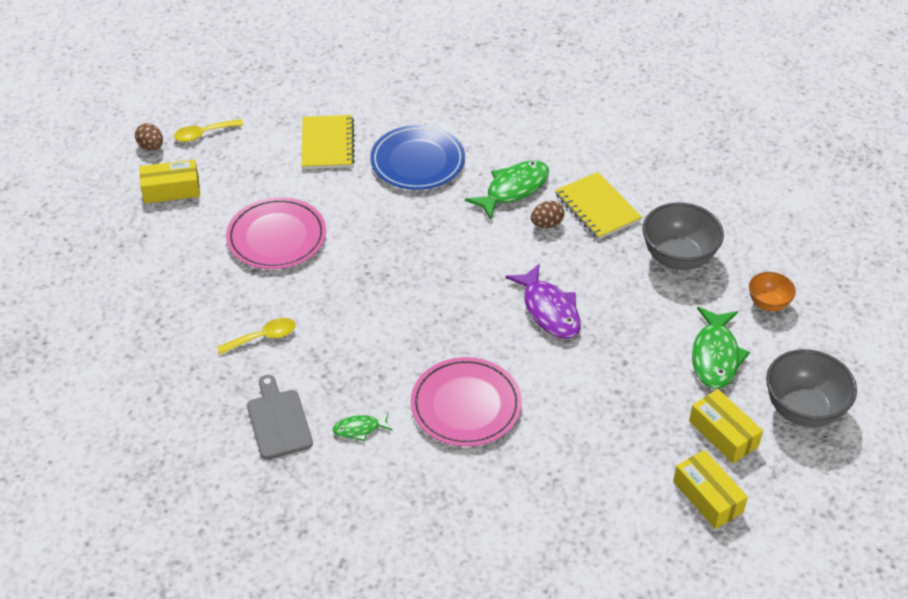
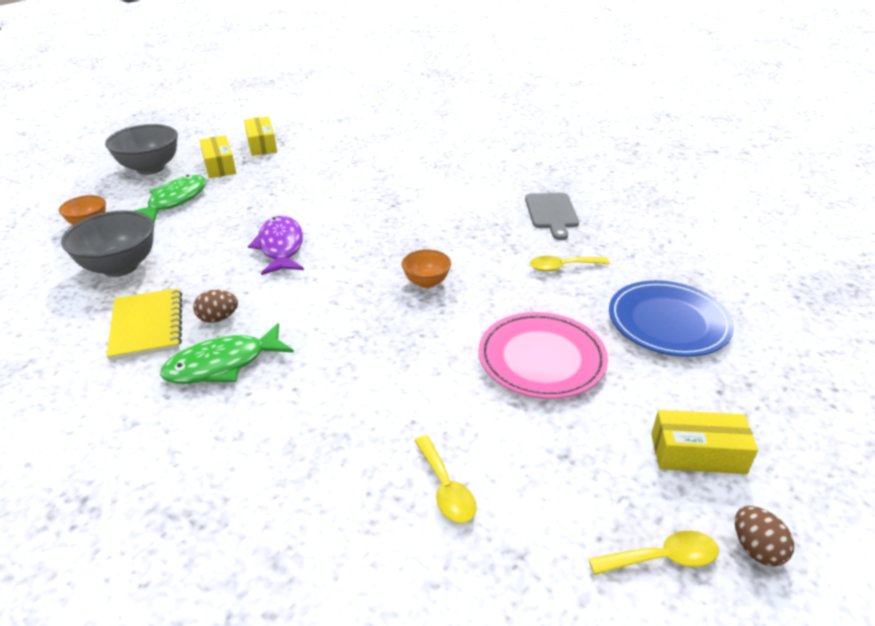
camera: 165 degrees left, 10 degrees down
(327, 144) = (446, 488): yellow notebook -> yellow spoon
(359, 429) = (485, 201): green fish -> none
(389, 294) = (426, 282): none -> orange bowl
(417, 161) = (321, 429): blue plate -> blue plate (668, 322)
(466, 405) = (394, 202): pink plate -> none

